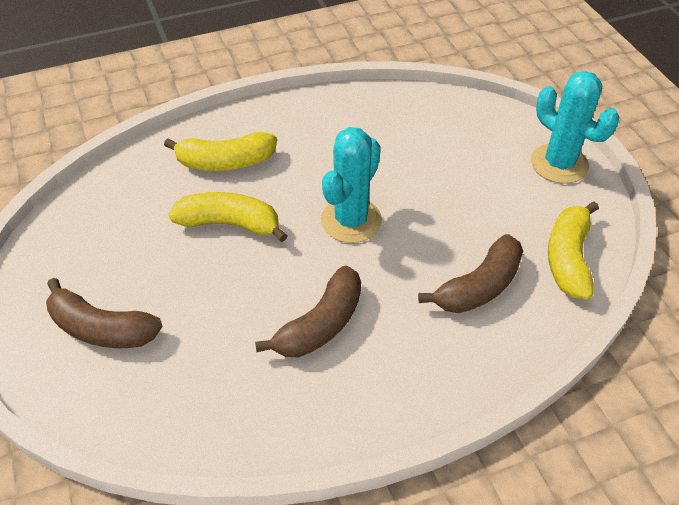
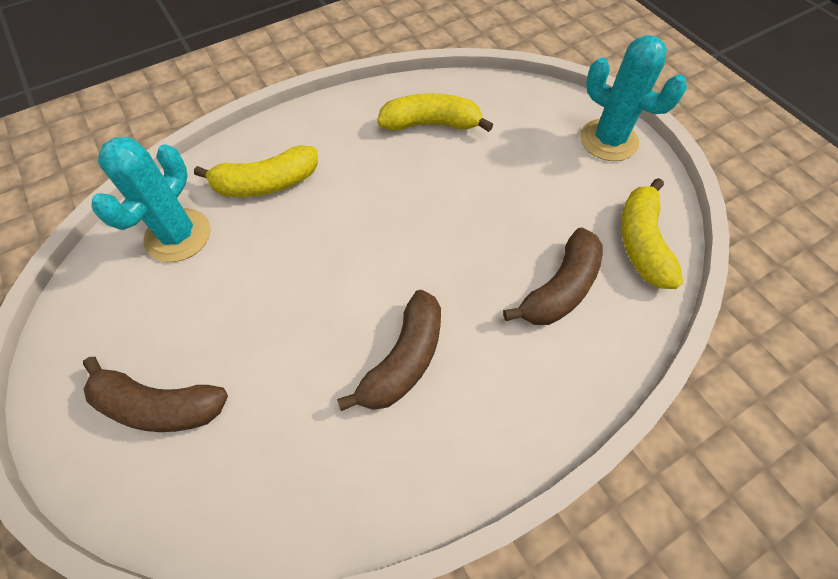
camera: 10 degrees left, 10 degrees up
(230, 224) = (283, 255): yellow banana -> yellow banana (431, 124)
(351, 220) = (412, 232): turquoise cactus -> turquoise cactus (178, 235)

